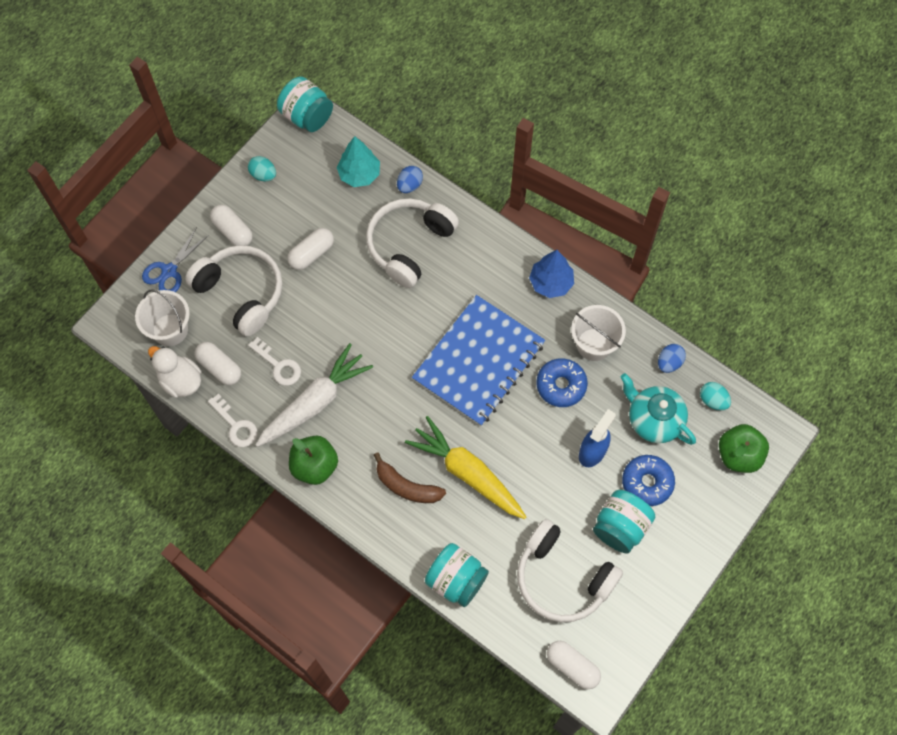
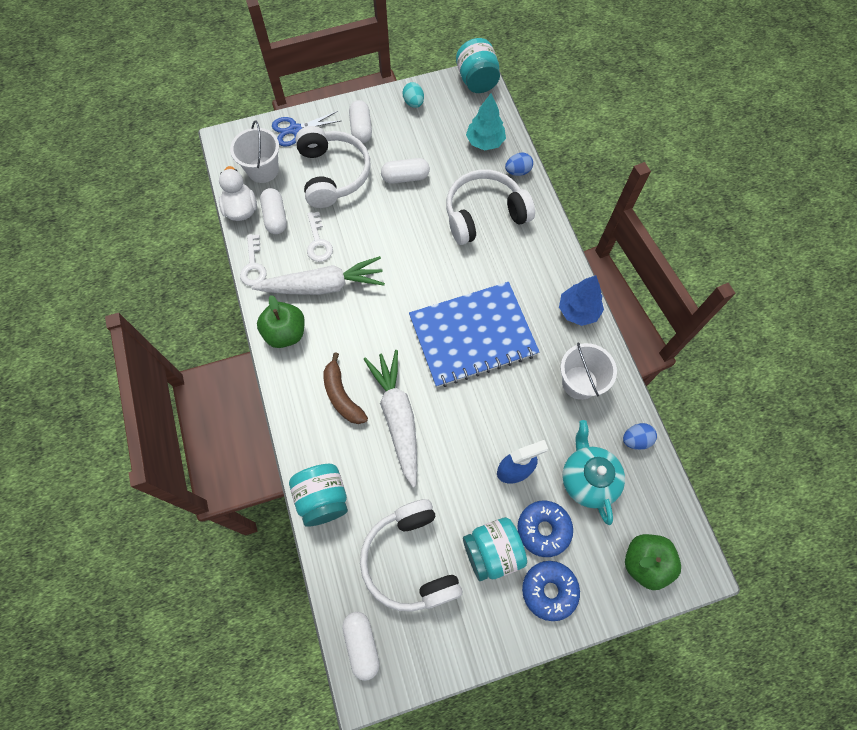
camera: 35 degrees right, 0 degrees up
(467, 473) = (397, 417): yellow carrot -> white carrot
(561, 385) = (527, 398): blue donut -> blue donut (549, 590)
(713, 400) = (654, 498): turquoise egg -> none

